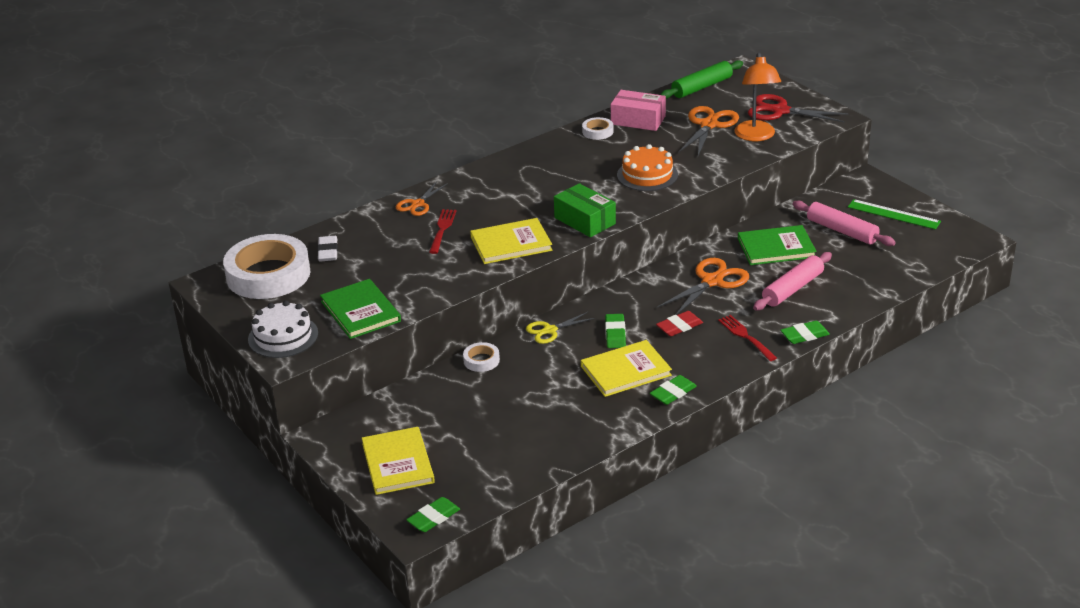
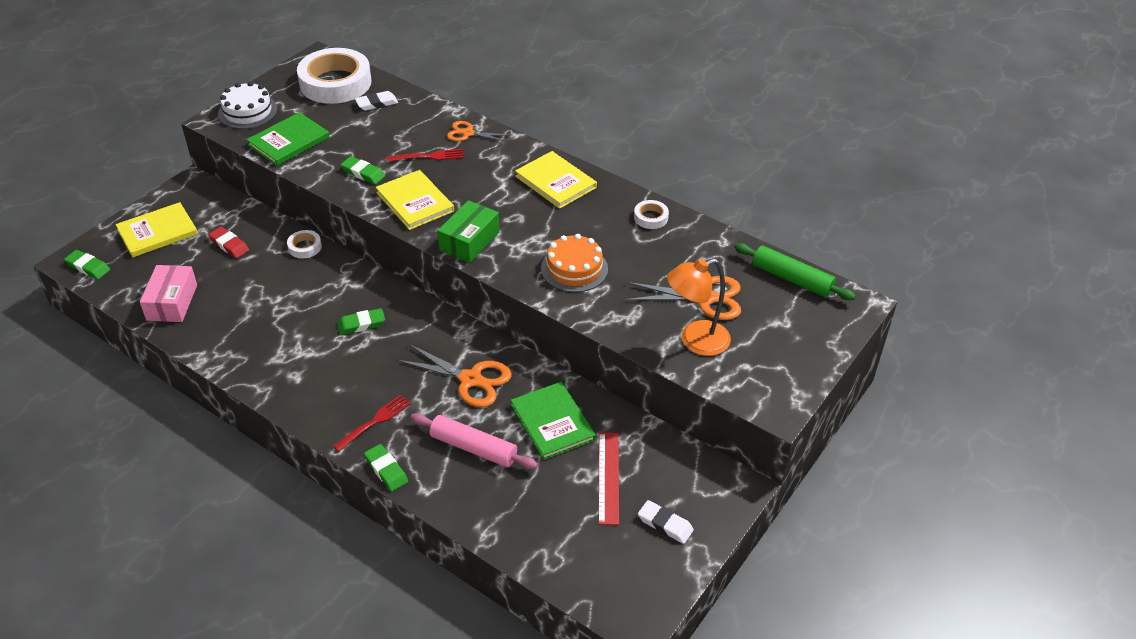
camera: 70 degrees right, 10 degrees up
(550, 330) = (358, 280): yellow scissors -> none
(626, 371) = (302, 342): yellow book -> yellow book (555, 182)
(638, 120) = (689, 242): pink box -> pink box (172, 302)
(673, 393) = (271, 382): green eraser -> green eraser (363, 173)
(679, 326) = (383, 368): red eraser -> red eraser (229, 245)
(780, 111) = (767, 353): red scissors -> none
(842, 231) = (608, 477): pink rolling pin -> red ruler
(893, 214) = (665, 524): green ruler -> white eraser

